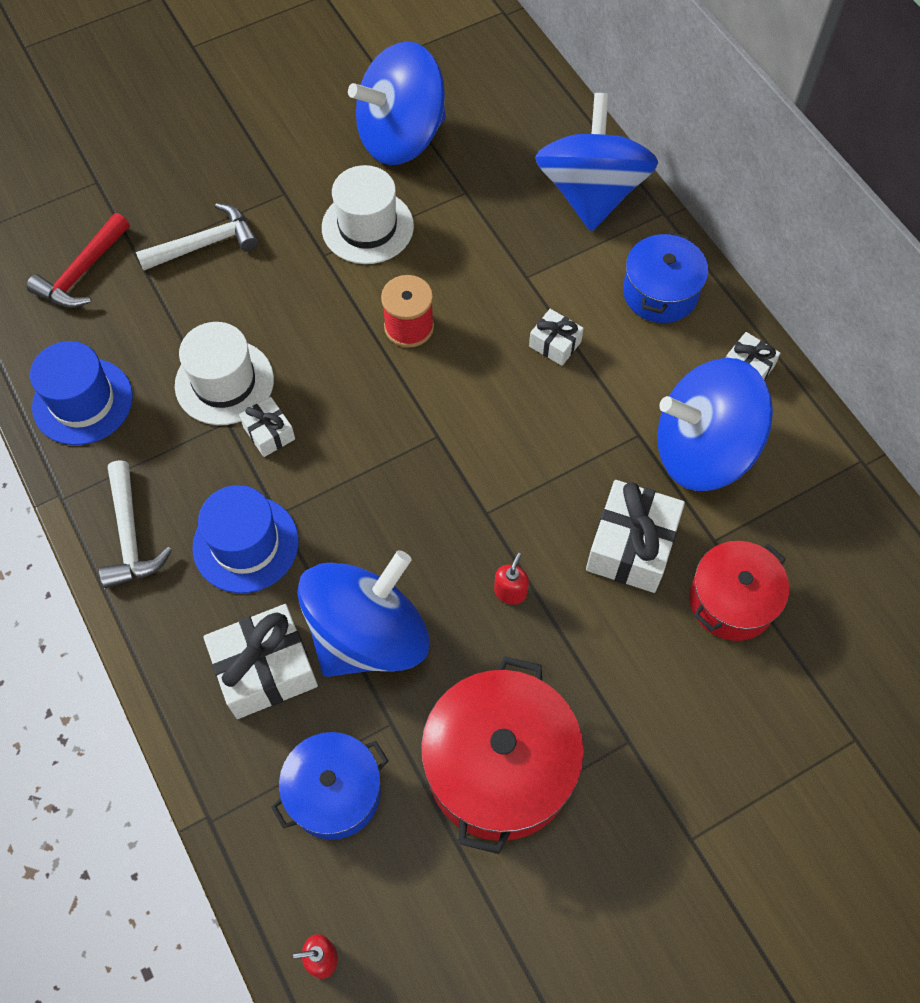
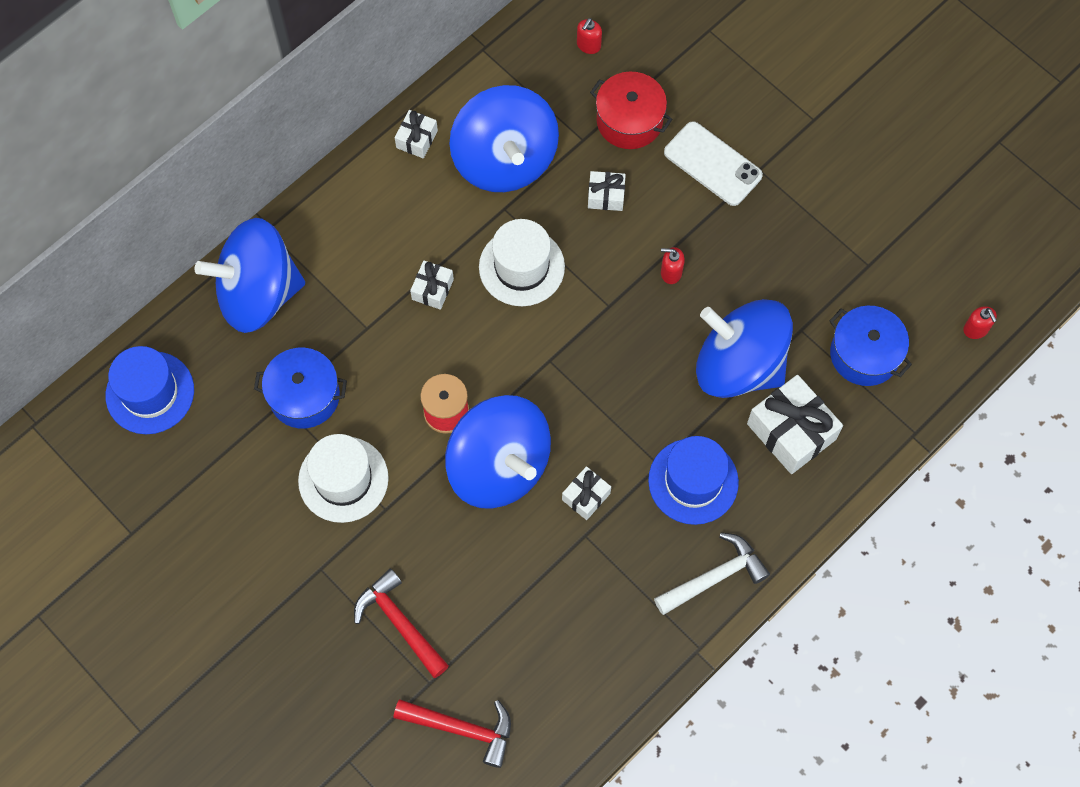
camera: 105 degrees left, 5 degrees up
(82, 401) = (601, 669): blue hat -> blue hat (150, 392)
(206, 244) = (399, 622): white hammer -> red hammer
(224, 382) = (546, 551): white hat -> white hat (521, 267)
(401, 137) = (225, 479): blue spinning top -> blue spinning top (499, 466)
(499, 767) = (807, 249): red pot -> none
(631, 546) = (606, 196): white gift -> white gift, size x0.54
(649, 684) = (713, 164): none -> white phone
(660, 292) = (356, 217): blue pot -> blue pot (304, 396)
(851, 581) = (588, 45): none -> red soap dispenser

